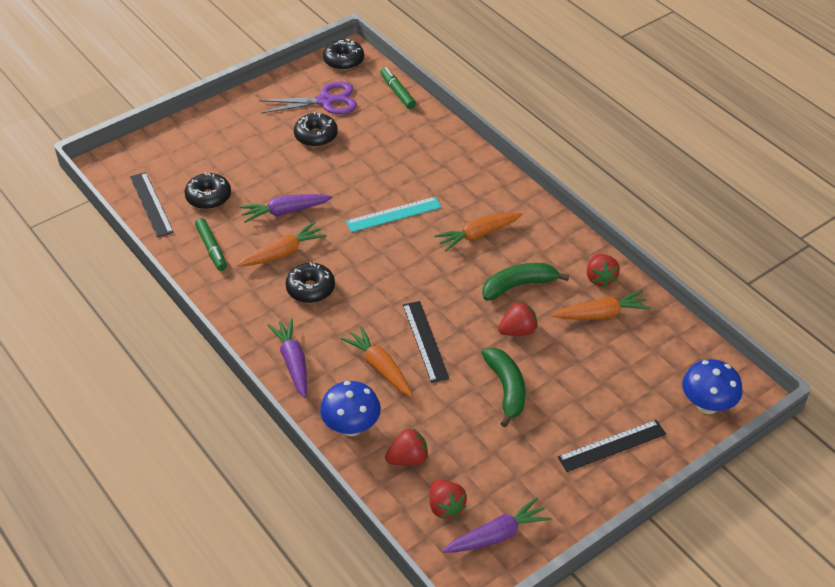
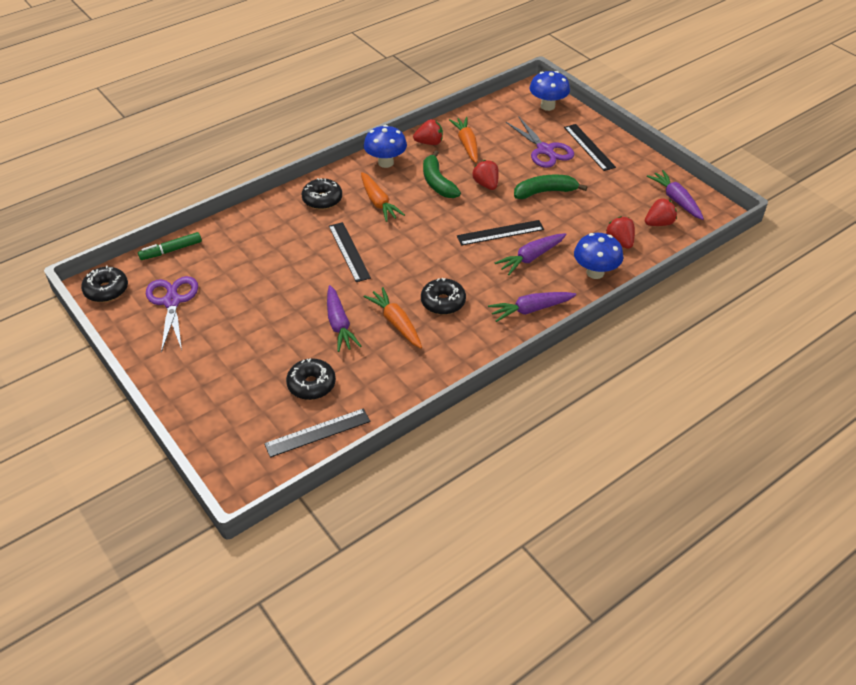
camera: 90 degrees left, 0 degrees up
(211, 248) = (388, 376): green marker -> none
(316, 136) = (227, 307): black donut -> black donut (322, 199)
(380, 367) = (531, 258): orange carrot -> purple carrot
(393, 214) = (349, 251): turquoise ruler -> black ruler
(554, 239) = (386, 162): none -> blue mushroom
(598, 395) = (545, 150): none -> purple scissors

